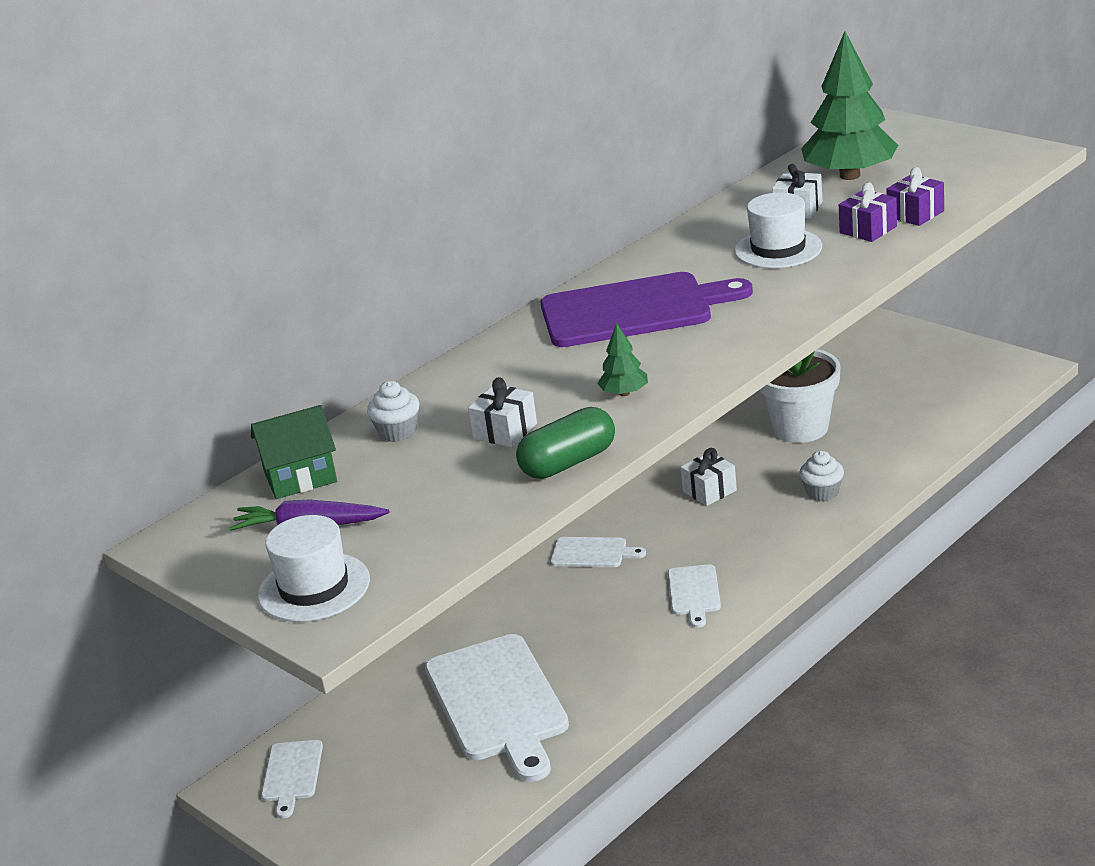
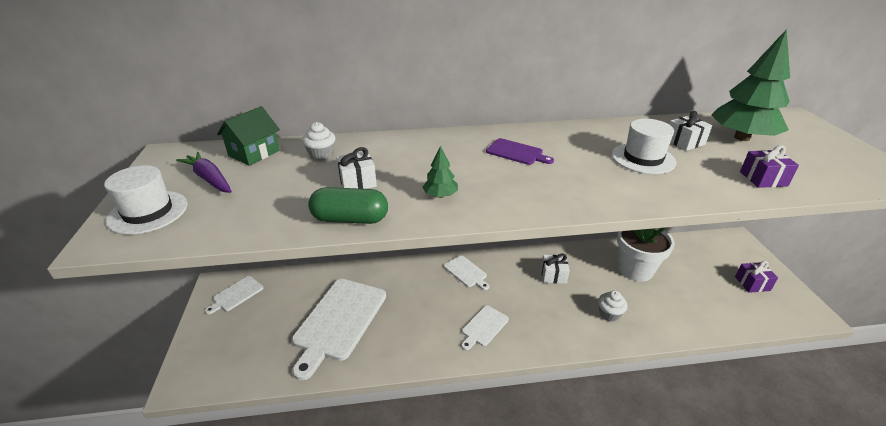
camera: 35 degrees right, 5 degrees up
(300, 477) = (254, 153): green house -> green house turned 75 degrees counterclockwise
(633, 310) = (516, 152): purple cutting board -> purple cutting board, size x0.48
(868, 230) = (716, 173): purple gift -> purple gift (752, 283)

